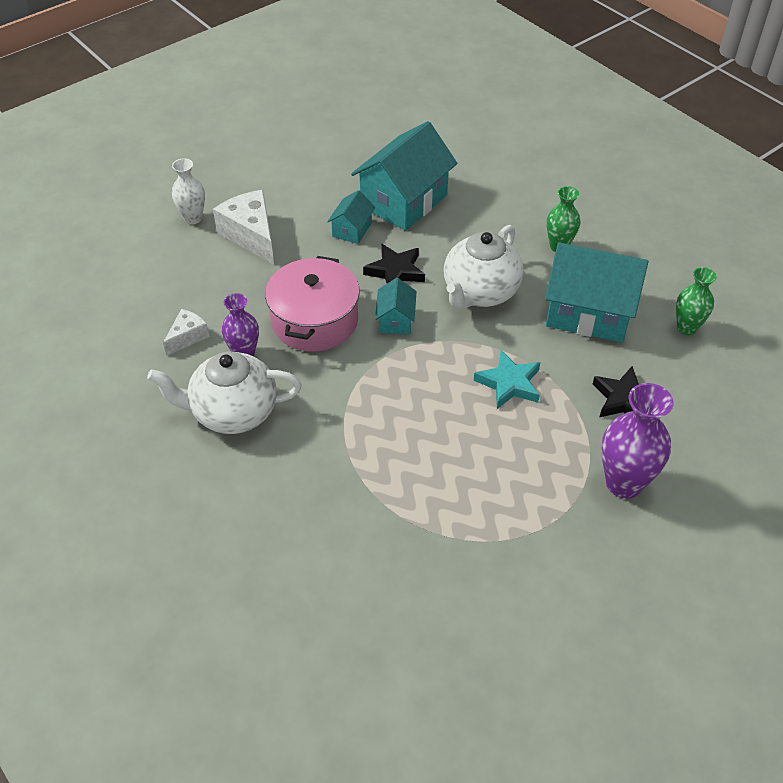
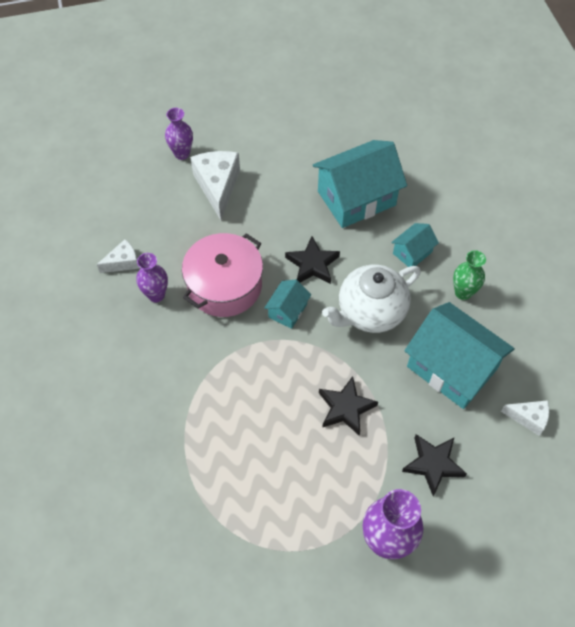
camera: 25 degrees right, 10 degrees up
(193, 218) = (182, 154): white vase -> purple vase
(233, 412) = (121, 344): white teapot -> none
(352, 230) = (299, 211): turquoise house -> turquoise house (412, 253)
(509, 383) = (345, 408): turquoise star -> black star
(686, 328) = (528, 418): green vase -> white cheese

